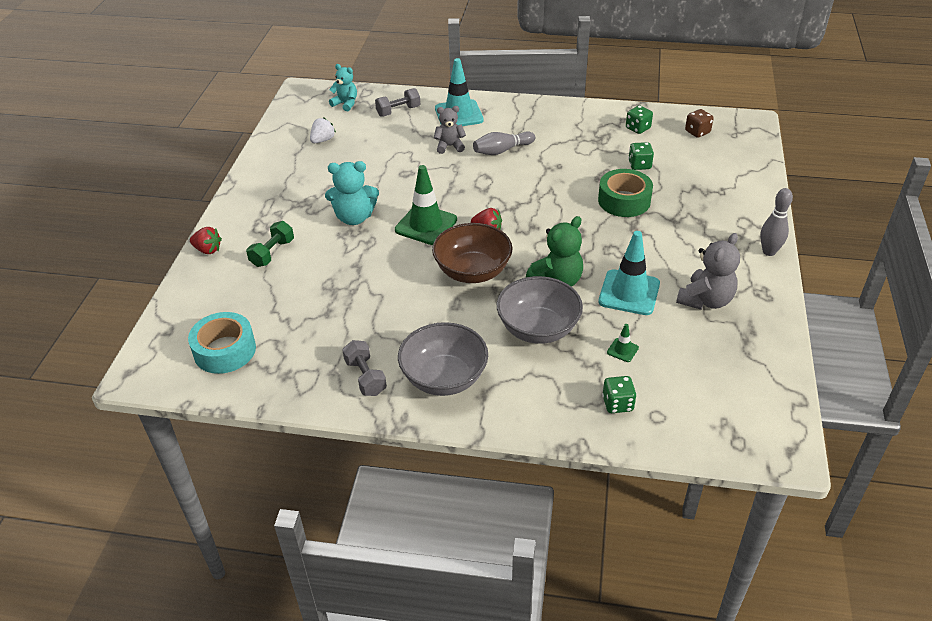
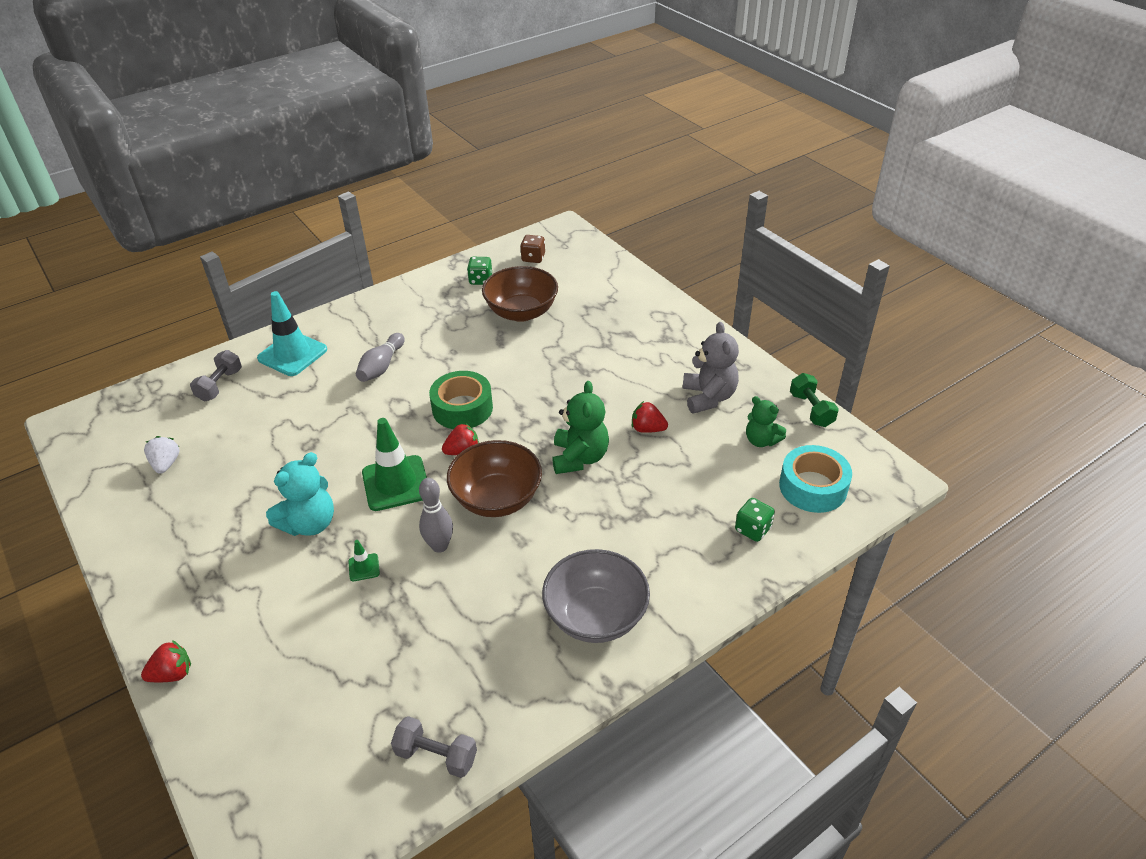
camera: 45 degrees left, 0 degrees up
(225, 350) = (341, 766): turquoise tape -> turquoise tape (813, 487)
(272, 253) = (261, 622): green dumbbell -> green dumbbell (811, 410)
(345, 104) = (144, 409): turquoise teddy bear -> none
(365, 377) = (524, 673): grey dumbbell -> grey dumbbell (436, 755)
(449, 146) = (322, 391): grey teddy bear -> none
(538, 329) = (617, 511): grey bowl -> none
(622, 350) = (701, 481): green traffic cone -> green traffic cone (364, 567)
(624, 201) = (547, 351): green tape -> green tape (462, 408)
(629, 293) = (647, 429): turquoise traffic cone -> red strawberry
(639, 165) = (521, 312): green dice -> brown bowl
(707, 354) = (761, 440): none -> green teddy bear
(769, 251) = (703, 329): grey bowling pin -> grey bowling pin (439, 546)

